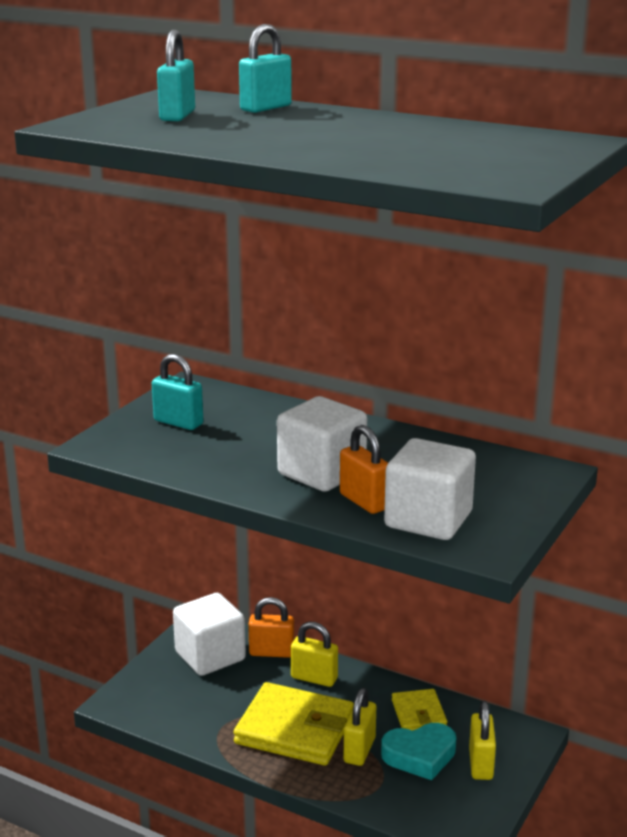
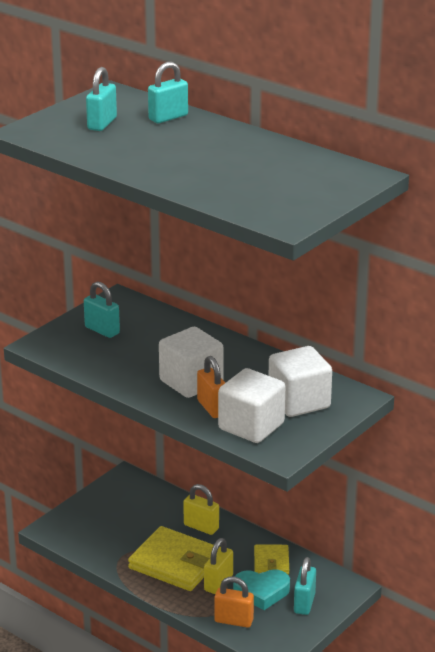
camera: 10 degrees right, 5 degrees up
(210, 656) = (127, 501): white cube -> white cube (299, 402)
(271, 652) = (174, 504): orange padlock -> orange padlock (233, 621)
(480, 764) = (304, 603): yellow padlock -> turquoise padlock

